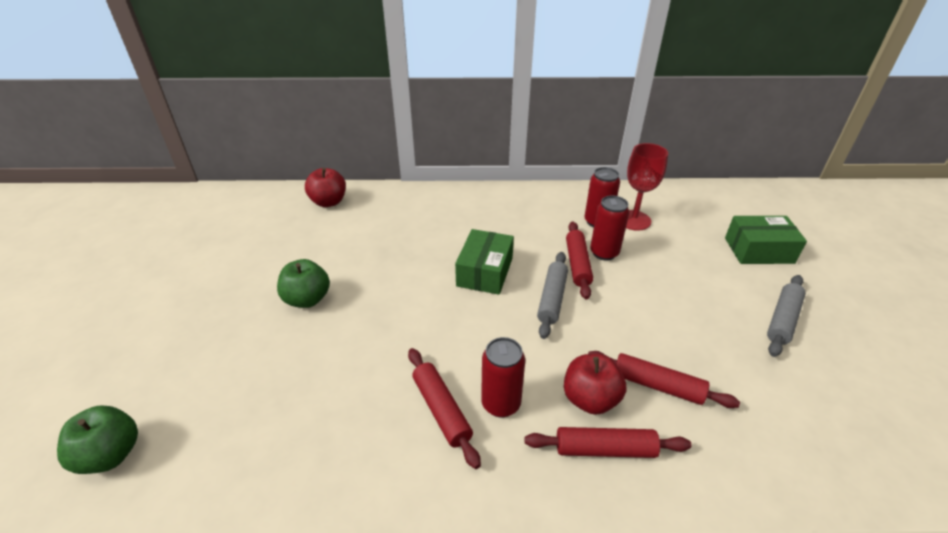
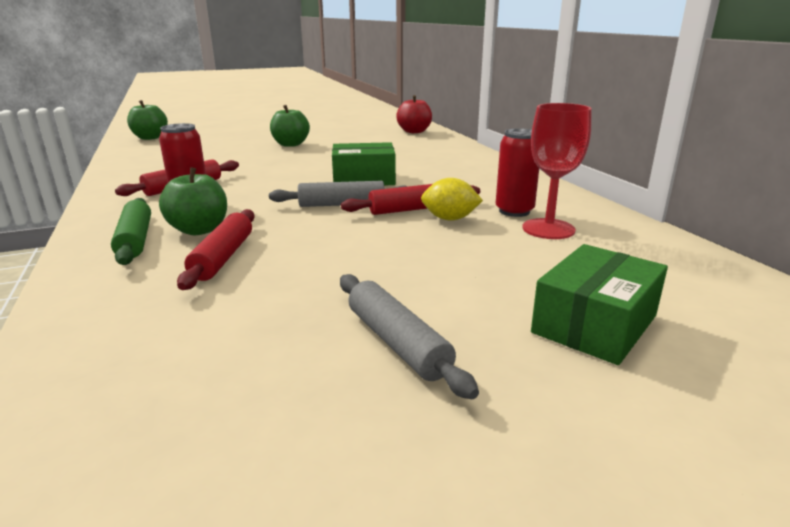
camera: 70 degrees right, 15 degrees down
(590, 399) = (199, 230): red apple -> green apple
(604, 253) = (450, 219): red can -> yellow lemon
(604, 449) = (135, 240): red rolling pin -> green rolling pin
(758, 250) = (594, 324): green box -> green box turned 60 degrees clockwise
(782, 320) = (397, 342): grey rolling pin -> grey rolling pin turned 45 degrees clockwise

